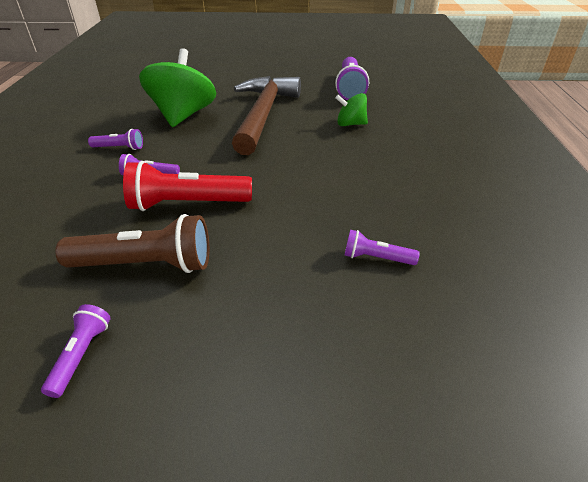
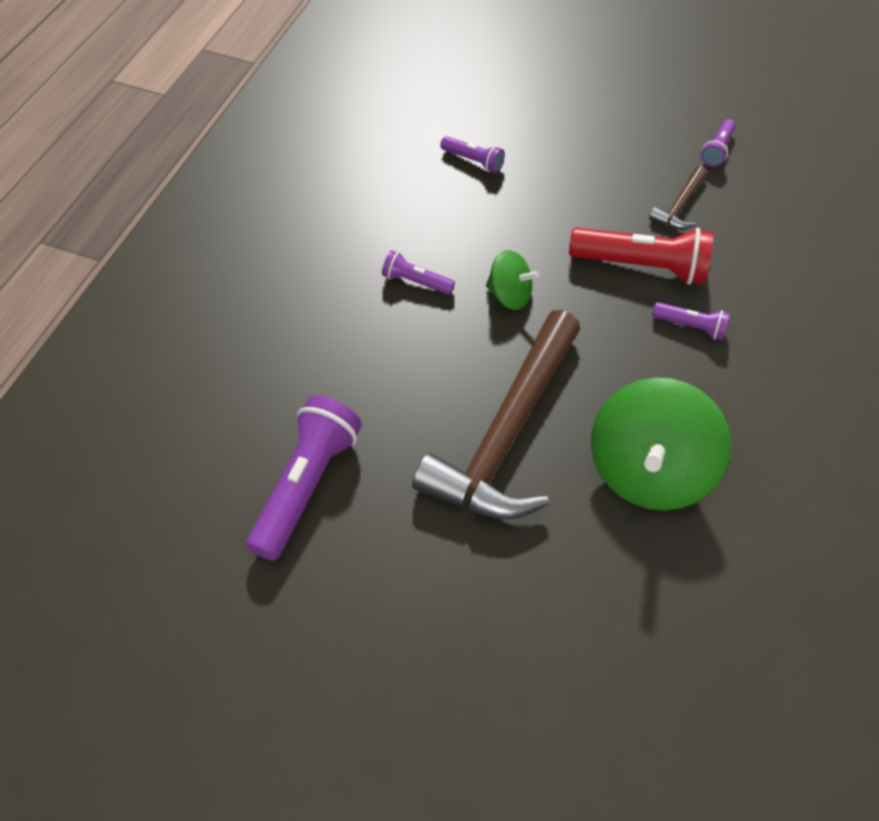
camera: 165 degrees left, 15 degrees up
(119, 148) = (742, 400): purple flashlight -> purple flashlight (415, 282)
(146, 264) = (680, 206): brown flashlight -> brown hammer
(350, 124) = (376, 365): green spinning top -> green spinning top (509, 295)

